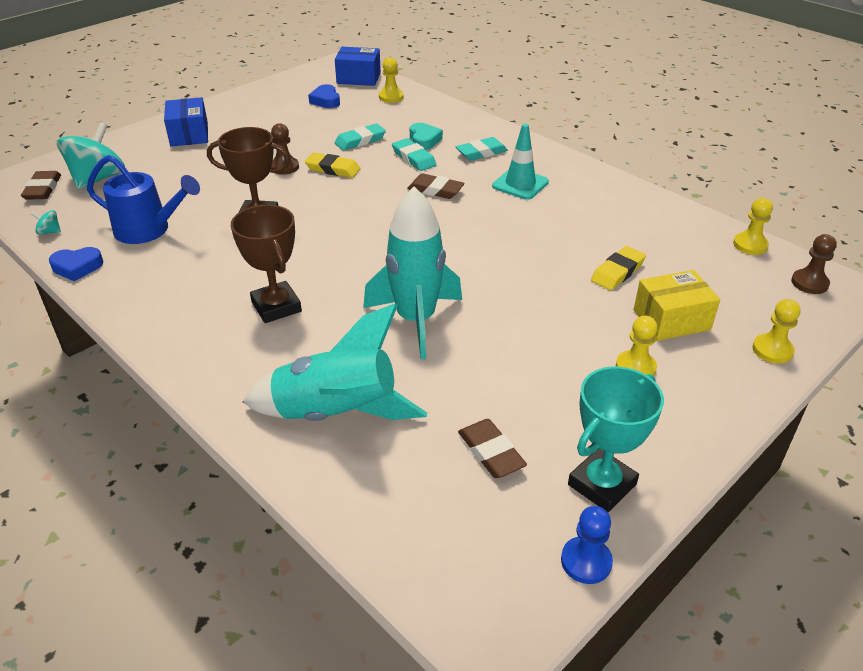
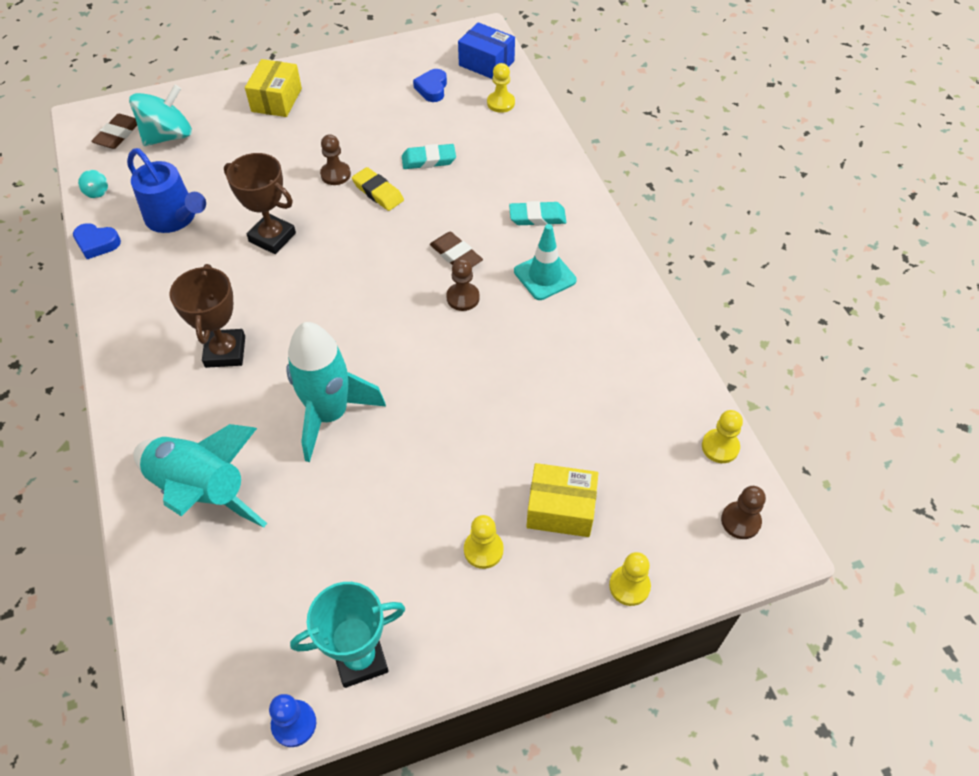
camera: 25 degrees right, 15 degrees up
(49, 232) = (97, 192): turquoise spinning top -> turquoise spinning top turned 135 degrees counterclockwise
(189, 134) = (276, 100): blue box -> yellow box
(413, 158) = (464, 203): turquoise eraser -> none
(424, 140) = (492, 179): turquoise heart -> none
(465, 214) = (463, 298): none -> brown pawn
(491, 452) = (295, 585): brown eraser -> none
(617, 272) = (555, 429): yellow eraser -> none

